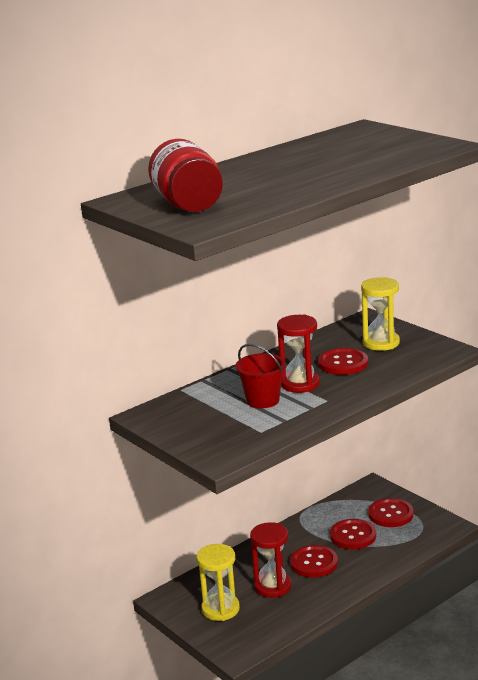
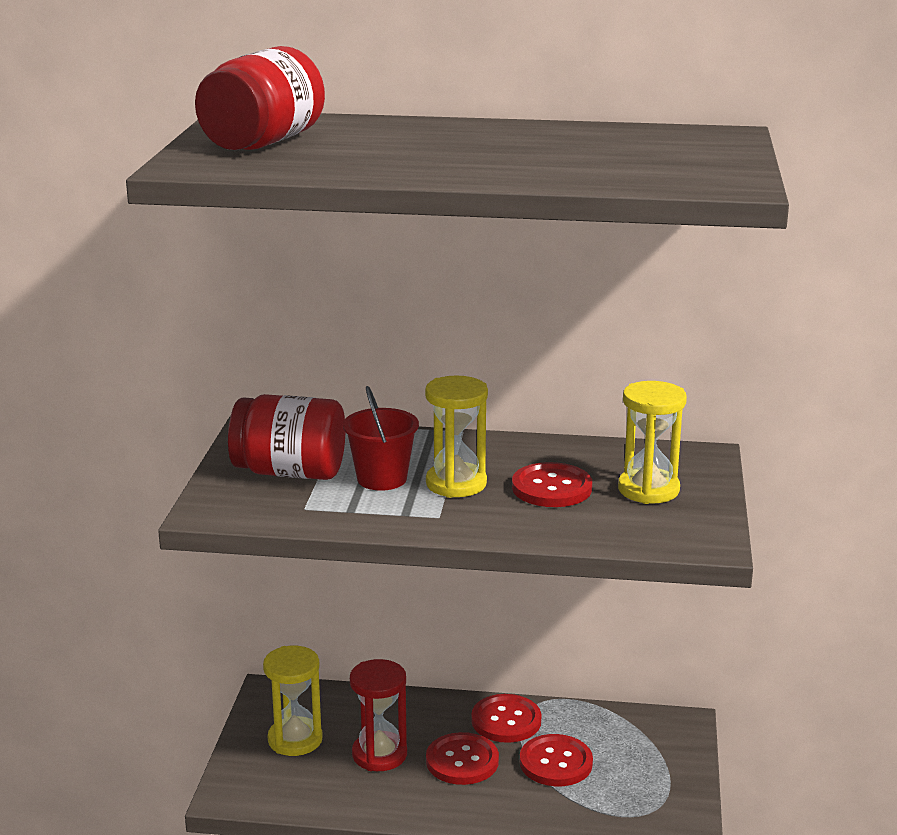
camera: 45 degrees right, 0 degrees up
(213, 422) = (290, 472): none -> red jar
(300, 384) = (456, 484): red hourglass -> yellow hourglass
(390, 514) = (642, 770): red button -> red button (506, 721)

